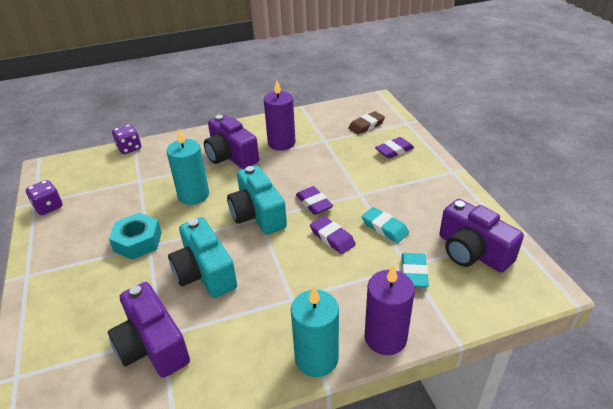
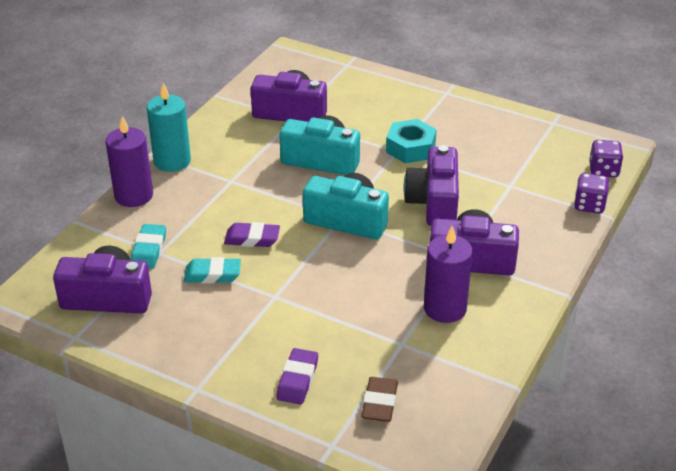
camera: 135 degrees right, 0 degrees up
(48, 207) = (534, 127): purple dice -> purple dice (603, 170)
(193, 195) = (434, 202): turquoise candle -> purple camera
(314, 203) = (309, 259): purple eraser -> none
(414, 273) = (149, 250): turquoise eraser -> turquoise eraser turned 45 degrees clockwise

